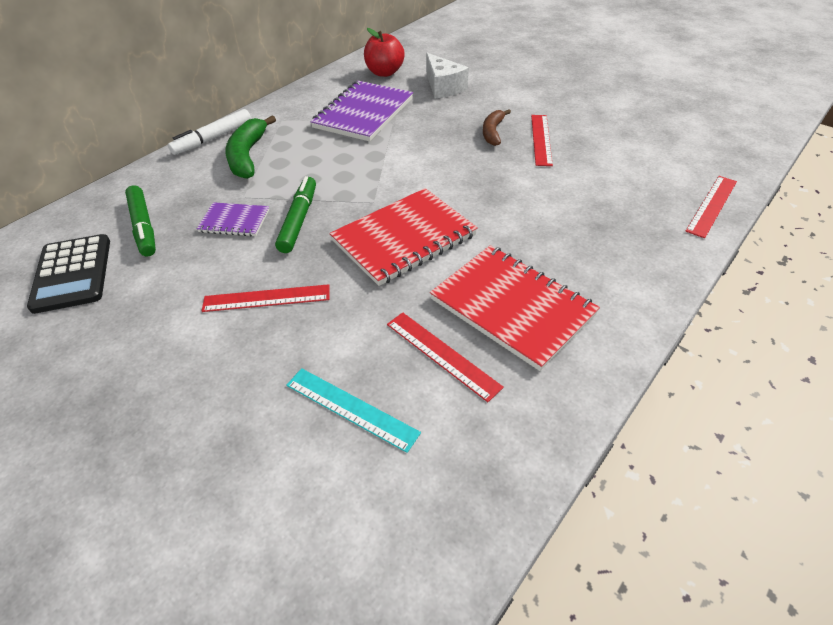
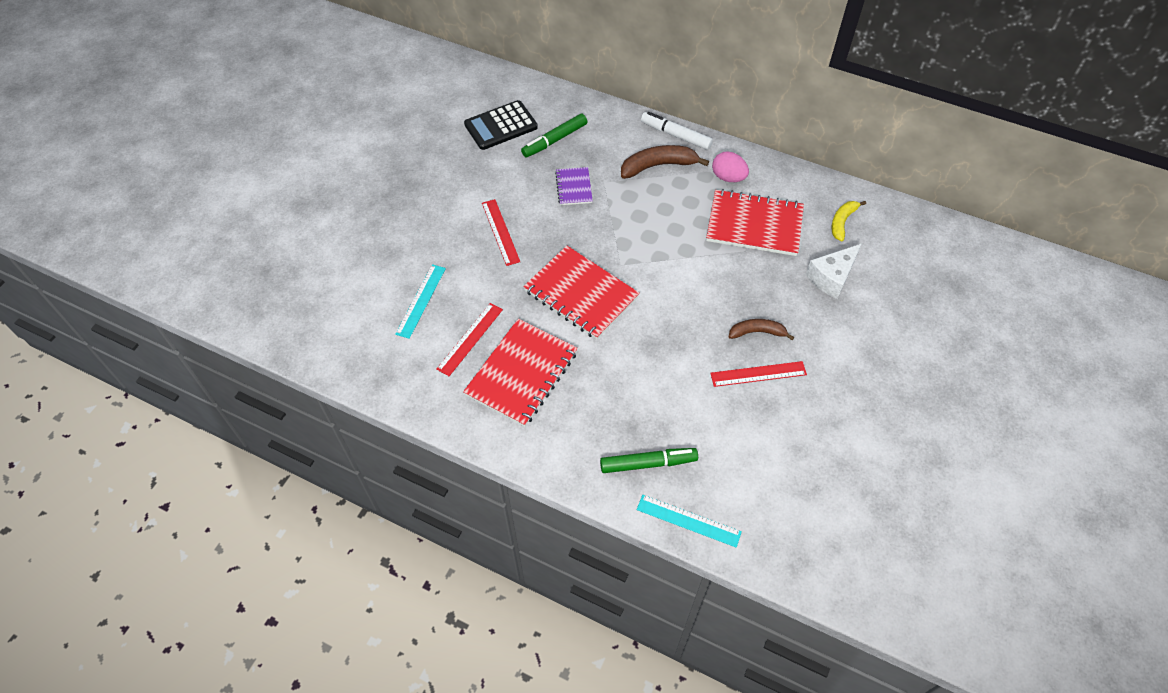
camera: 75 degrees right, 10 degrees up
(248, 156) = (658, 166): green banana -> brown banana
(295, 117) = (728, 177): none -> pink egg
(299, 220) = (585, 224): green marker -> green marker (648, 463)
(363, 113) = (754, 225): purple notebook -> red notebook
(384, 72) = (842, 222): red apple -> yellow banana
(712, 205) = (688, 520): red ruler -> turquoise ruler

